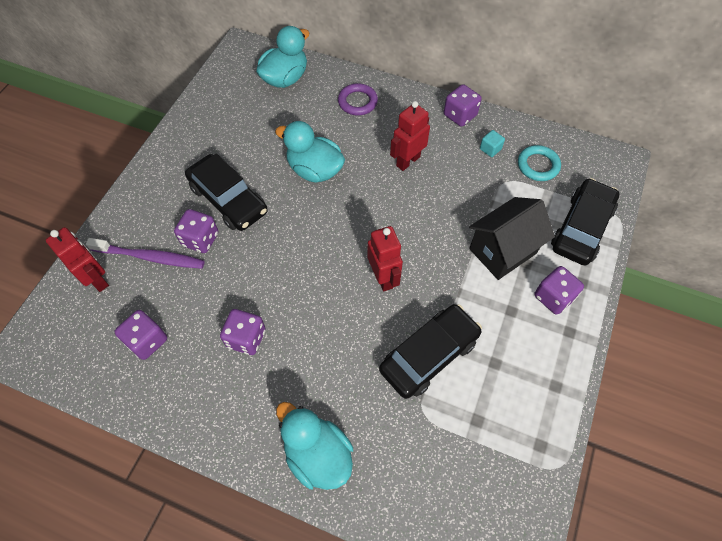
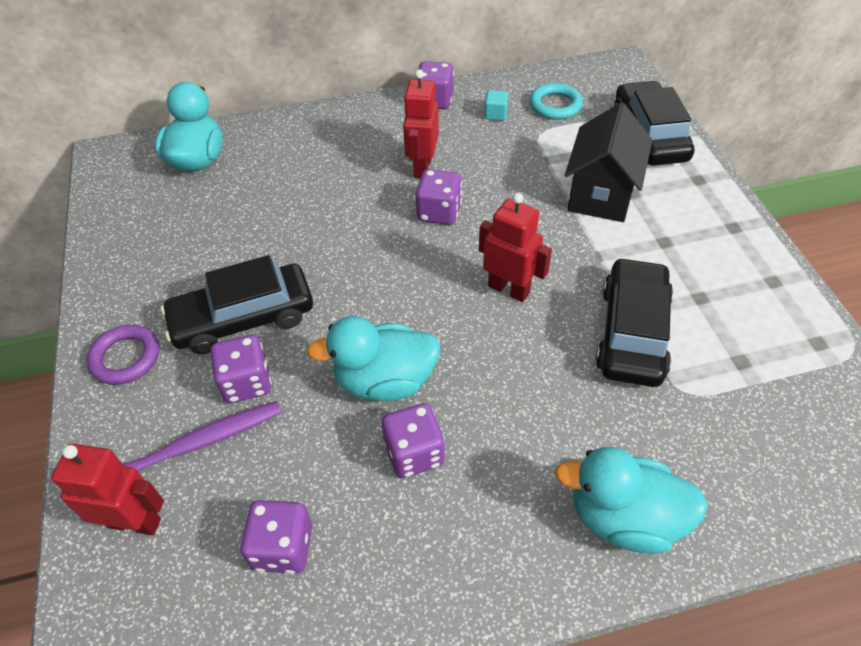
camera: 35 degrees left, 10 degrees down
(228, 199) = (243, 318): black car -> black car turned 150 degrees clockwise
(315, 170) = (324, 230): turquoise duck -> turquoise duck (385, 381)
(357, 102) = (310, 141): purple ring -> purple ring (126, 358)
(553, 297) = (688, 207): purple dice -> purple dice (439, 212)

